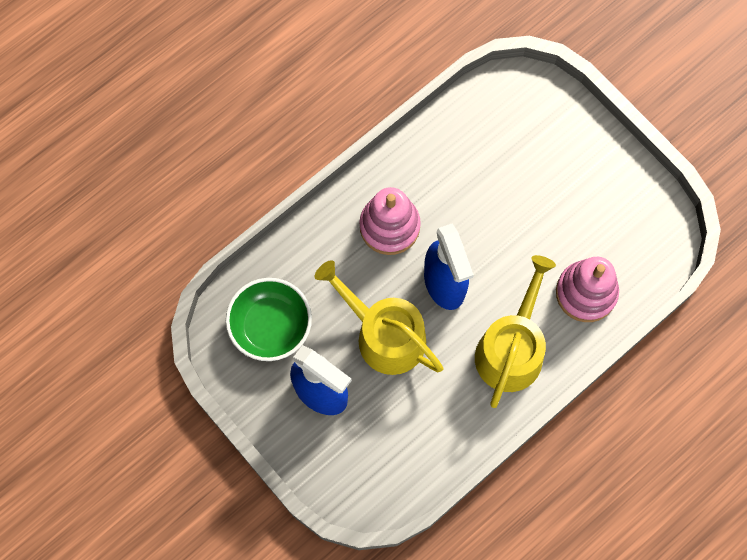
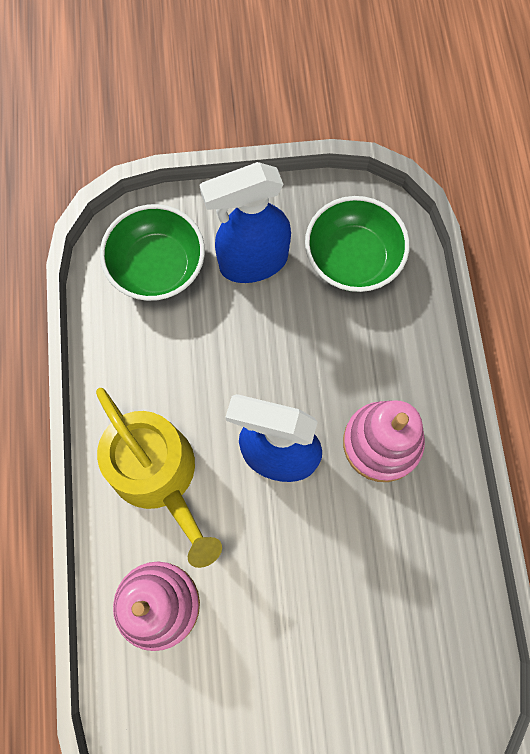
camera: 125 degrees right, 0 degrees up
(371, 456) = (157, 267): none -> green bowl
(384, 335) = (267, 358): yellow watering can -> none

